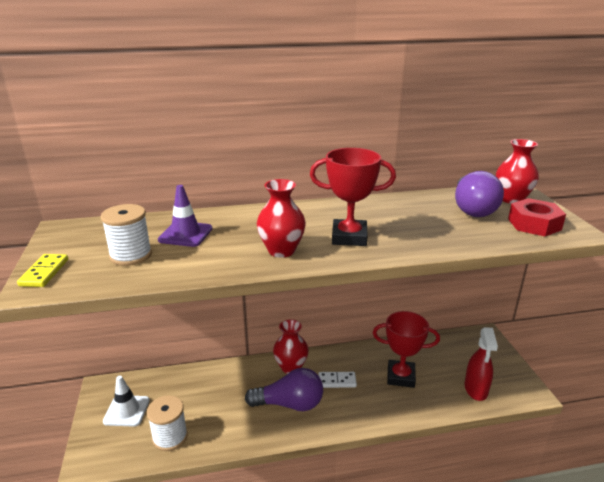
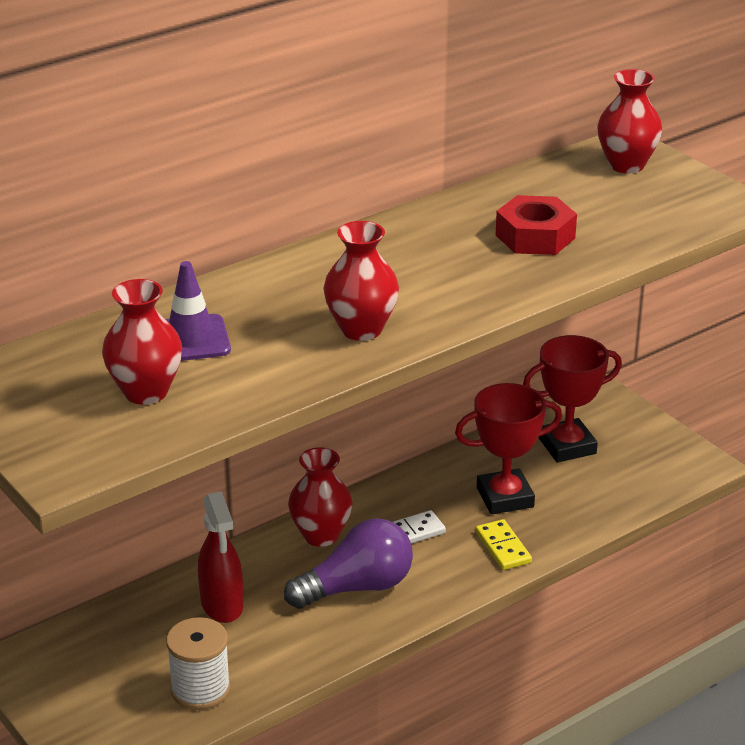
camera: 25 degrees left, 5 degrees up
(44, 272) = (46, 449): yellow domino -> yellow domino (503, 547)
(126, 411) = (93, 679): white traffic cone -> none
(131, 255) = (145, 392): white spool -> red vase
(349, 237) = (439, 285): red trophy -> red trophy (567, 446)
(472, 209) = (580, 195): purple light bulb -> none
(476, 389) = (624, 483): red spray bottle -> red spray bottle (222, 605)
(534, 224) = (676, 203): red nut -> red nut (535, 237)

